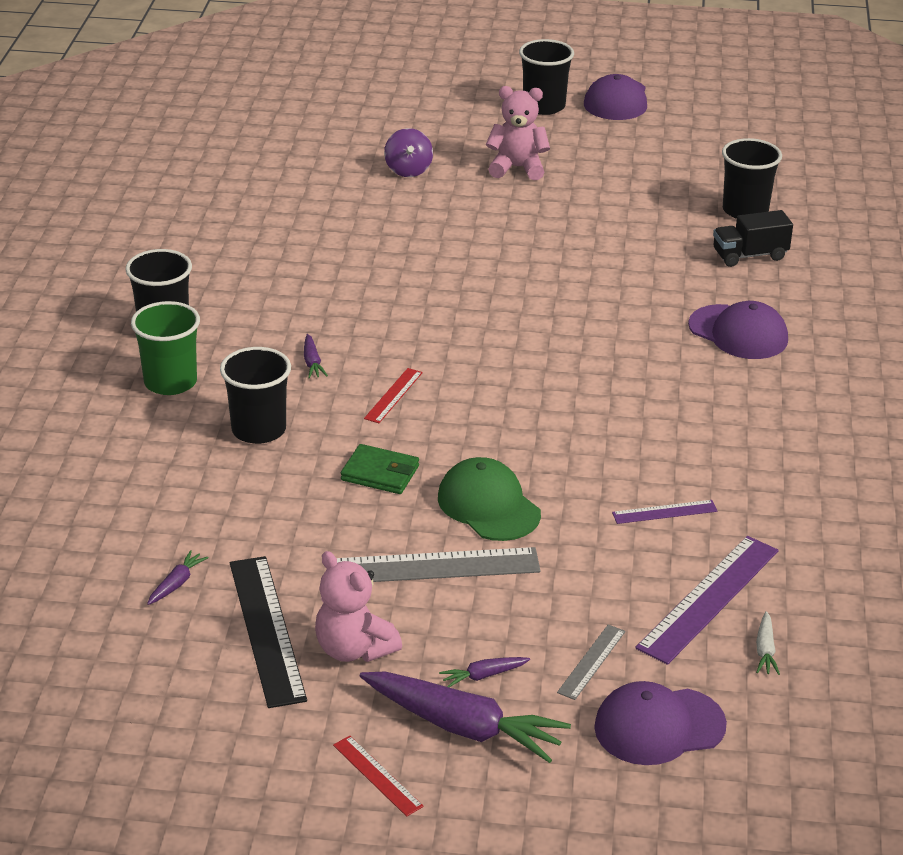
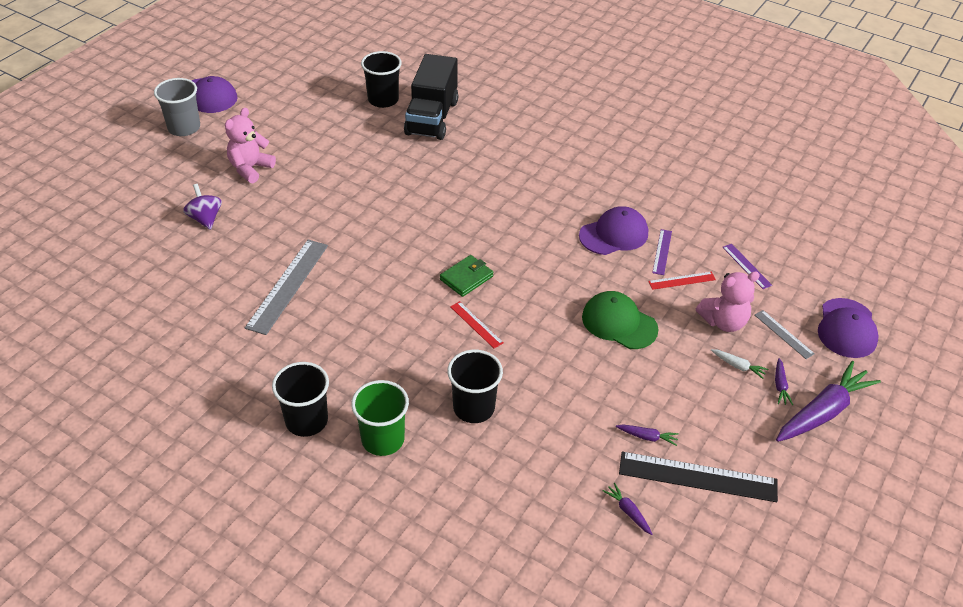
camera: 65 degrees left, 10 degrees up
(312, 362) = (410, 352): purple carrot -> purple carrot (647, 437)
(354, 649) = (734, 438): pink teddy bear -> pink teddy bear (723, 322)
(377, 775) = (855, 467): red ruler -> red ruler (682, 280)
(380, 473) = (559, 362): green wallet -> green wallet (466, 278)
(408, 170) = (205, 219): purple spinning top -> purple spinning top turned 135 degrees counterclockwise
(433, 566) = (667, 370): grey ruler -> grey ruler (287, 285)
(488, 505) = (619, 323): green cap -> green cap turned 45 degrees clockwise
(544, 106) = (184, 128): black cup -> grey cup
(708, 598) = (746, 266): purple ruler -> purple ruler, size x0.51
(738, 333) = (507, 154): purple cap -> purple cap (614, 234)
(750, 255) = (432, 118): black truck -> black truck, size x1.76
(765, 650) = (797, 263): white carrot -> white carrot (738, 366)

